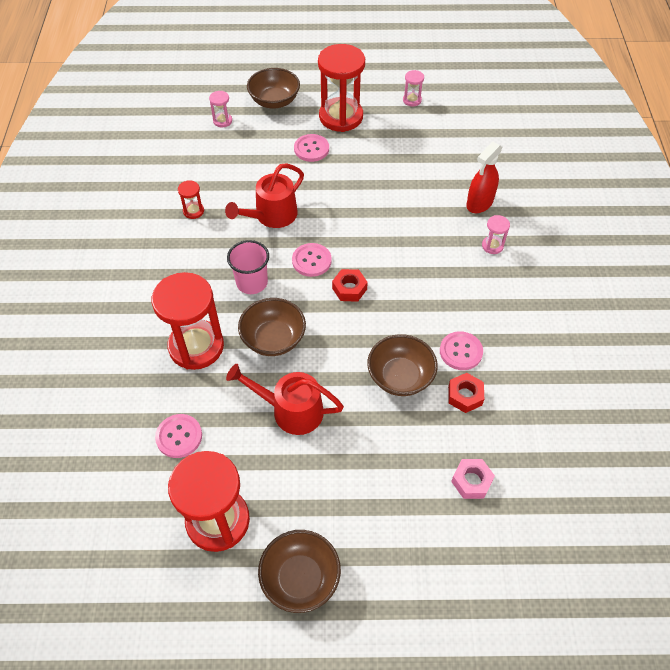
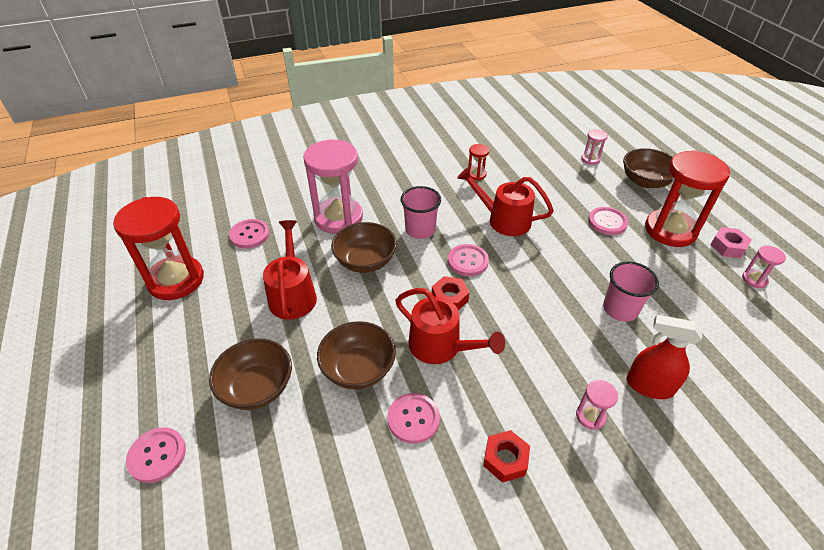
camera: 70 degrees right, 10 degrees down
(196, 346) = (338, 218): red hourglass -> pink hourglass
(300, 578) = (123, 349): brown bowl -> brown bowl (257, 387)
(399, 312) = (440, 346): none -> red watering can
(408, 186) = (620, 309): none -> pink cup
(437, 548) = (157, 455): none -> pink button
(465, 396) = (354, 438): red nut -> red nut (505, 459)
(471, 481) = (243, 471): pink nut -> pink nut (728, 246)

